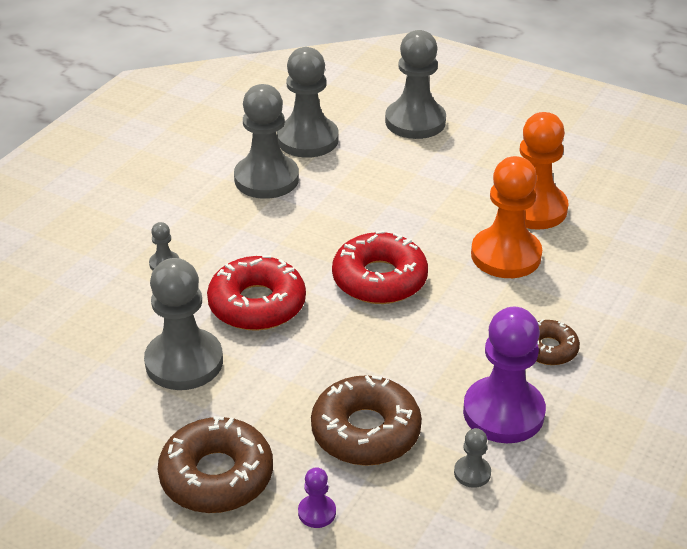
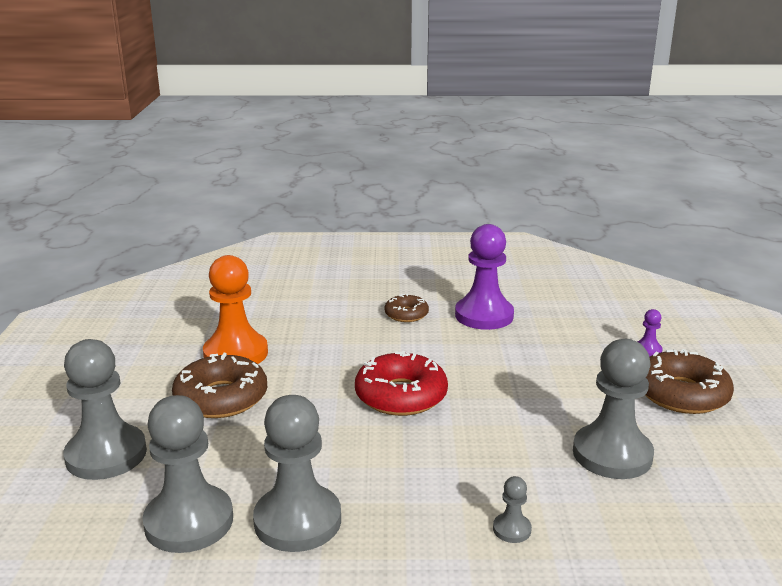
camera: 120 degrees left, 15 degrees down
(257, 304) = (501, 445): red donut -> none
(365, 431) = (564, 354): brown donut -> brown donut (221, 398)
(472, 473) = (545, 313): grey pawn -> none
(506, 255) = (314, 351): orange pawn -> none

